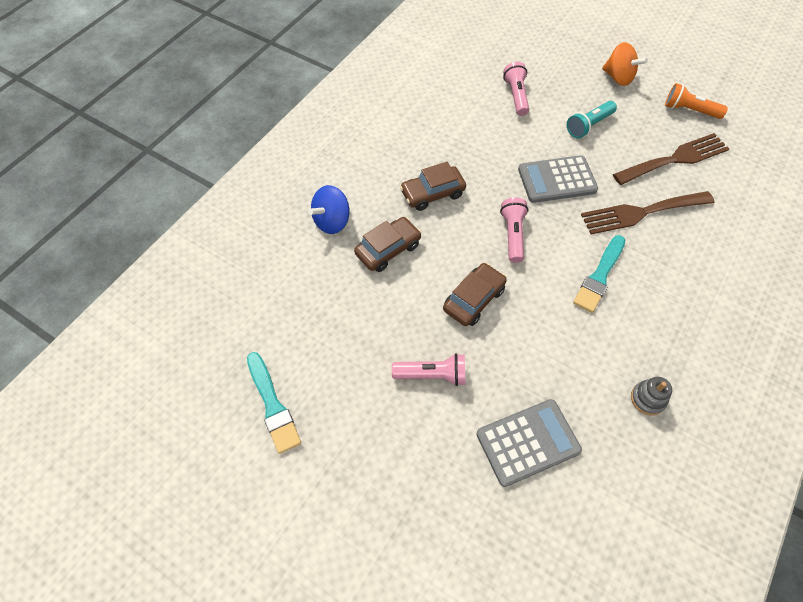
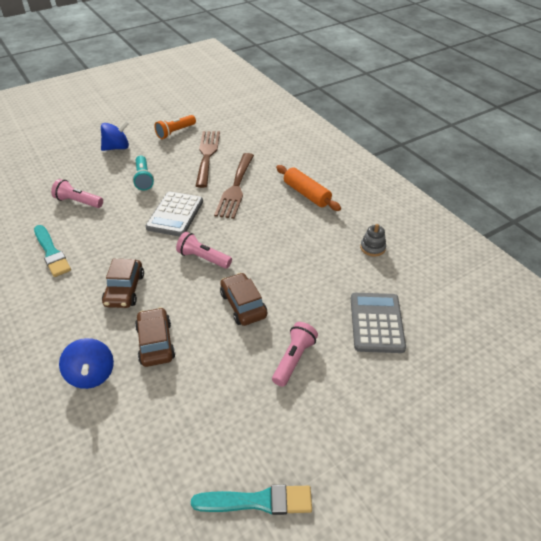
camera: 65 degrees left, 15 degrees down
(599, 276) = (270, 229): turquoise brush -> turquoise brush (51, 253)
(618, 78) = (117, 148): orange spinning top -> blue spinning top
(690, 288) = (306, 194): none -> orange rolling pin

